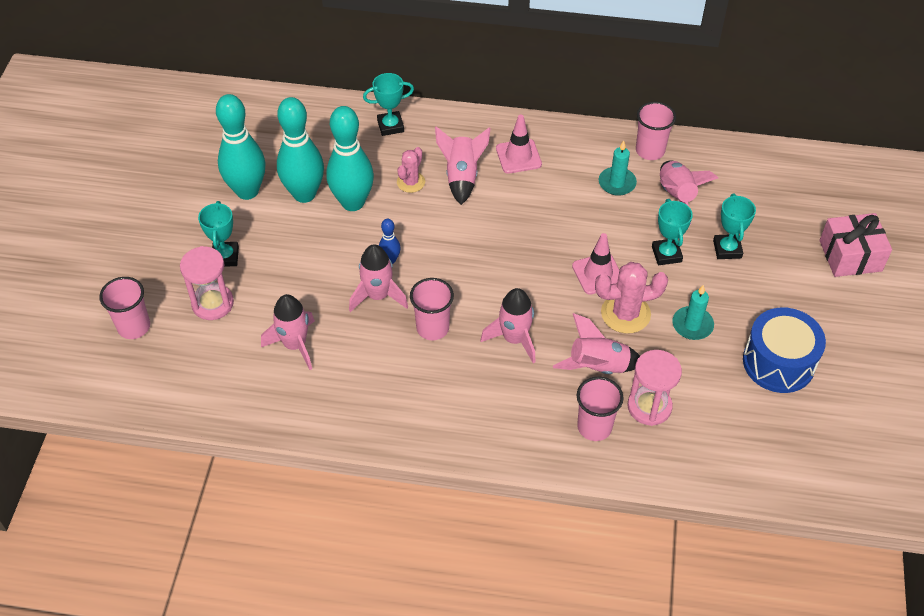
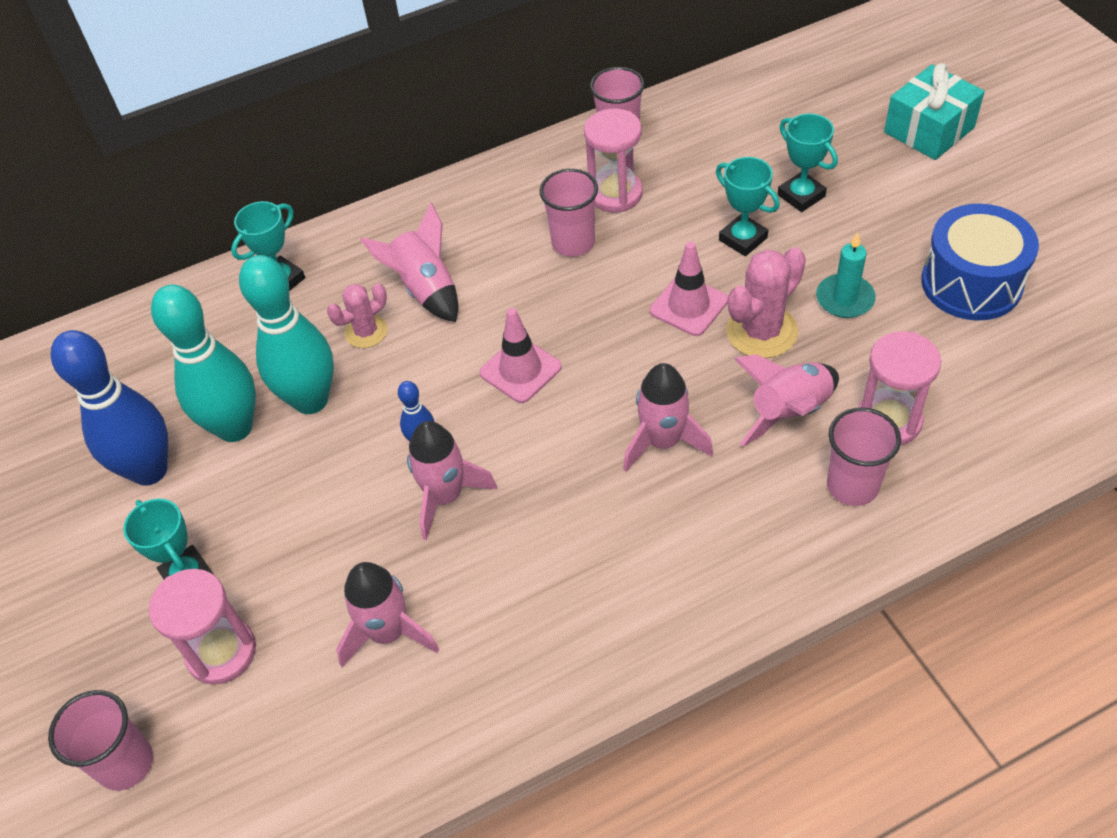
camera: 30 degrees left, 0 degrees up
(247, 191) = (149, 470): turquoise bowling pin -> blue bowling pin
(411, 182) = (366, 332): pink cactus -> pink cactus turned 60 degrees clockwise
(432, 328) = (551, 492): pink cup -> pink cup (573, 243)
(518, 156) = (474, 228): pink traffic cone -> pink traffic cone (520, 370)
(617, 183) = (615, 194): turquoise candle -> pink hourglass
(676, 196) = (694, 171): pink rocket -> none
(850, 255) = (929, 130): pink gift -> turquoise gift

